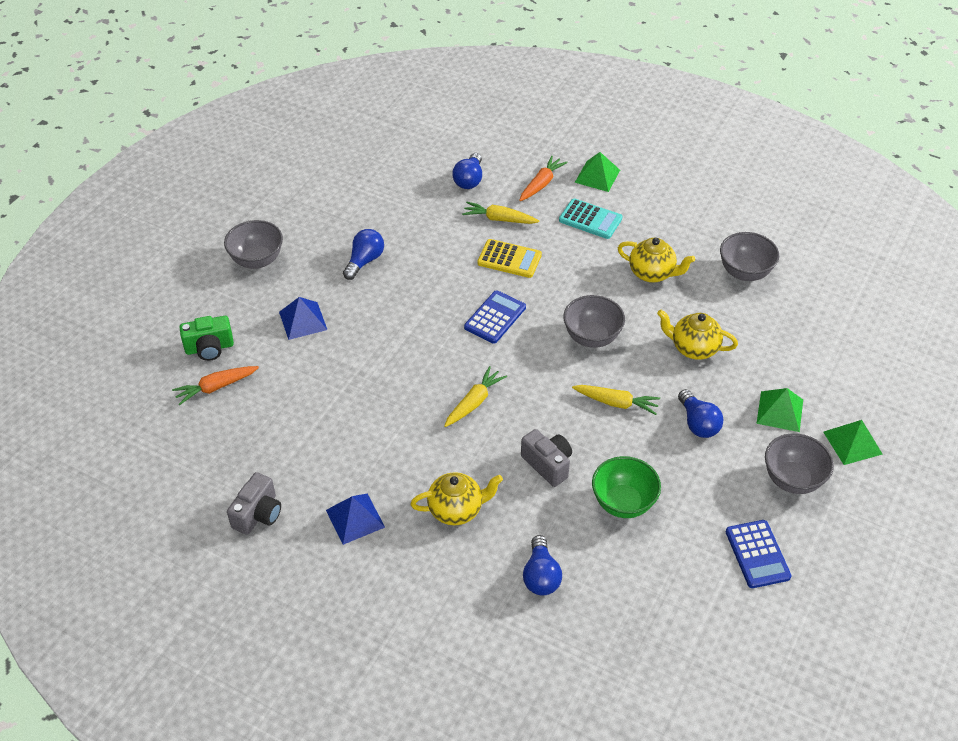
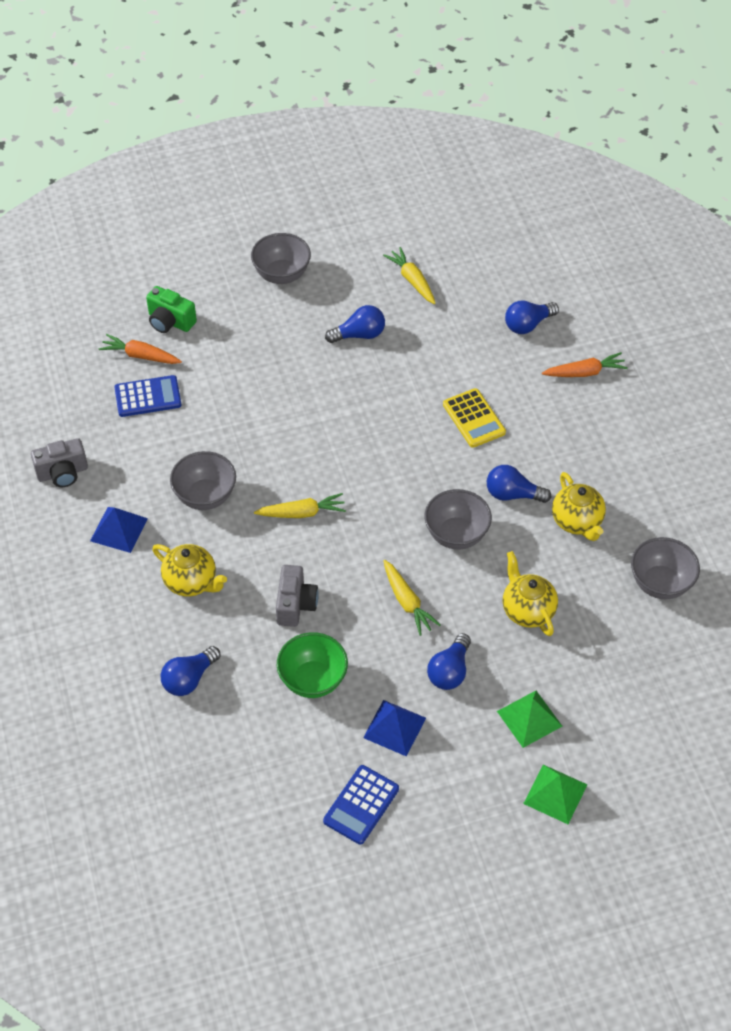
camera: 45 degrees right, 5 degrees up
(303, 320) = (257, 350): blue pyramid -> blue pyramid (394, 727)
(495, 317) = (401, 458): blue calculator -> blue calculator (148, 397)
(499, 219) = (509, 378): yellow carrot -> yellow carrot (412, 280)
(590, 219) = (586, 435): turquoise calculator -> none
(593, 286) = (513, 494): none -> blue light bulb
(597, 176) = (643, 401): green pyramid -> none
(792, 479) = (465, 777): grey bowl -> grey bowl (205, 496)

